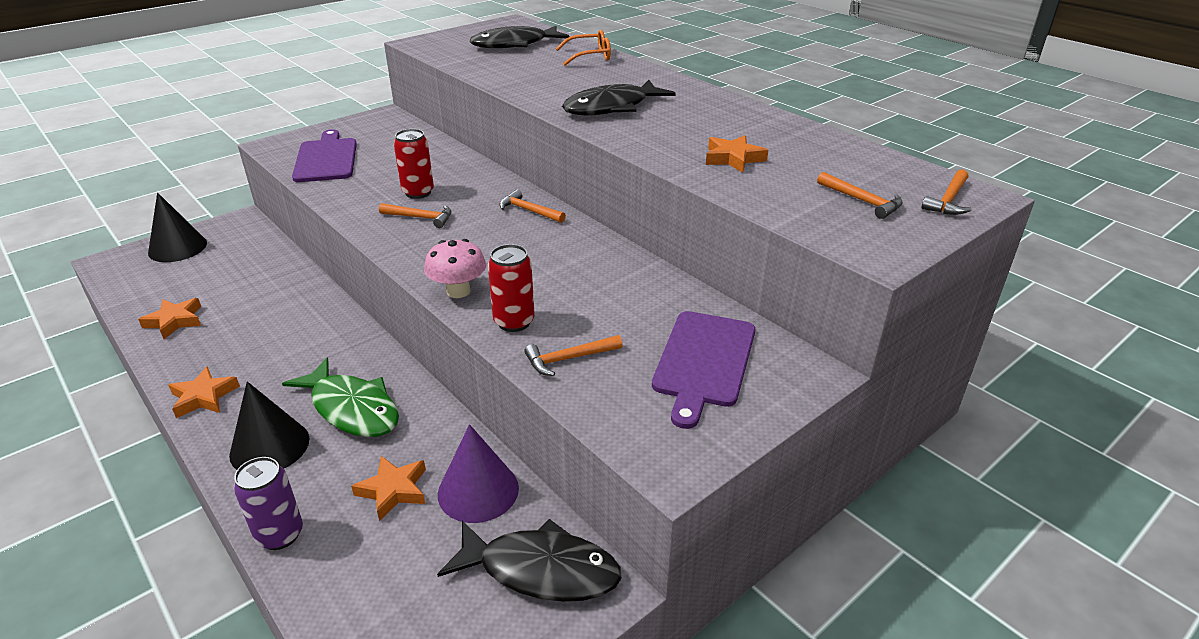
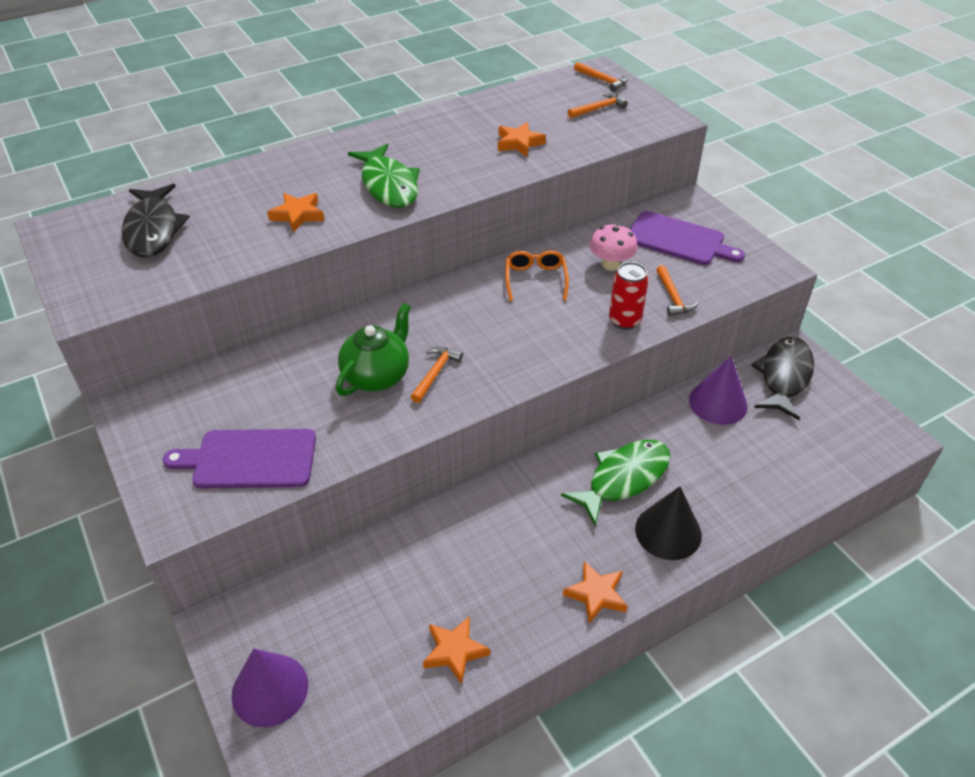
camera: 80 degrees left, 10 degrees up
(177, 247) = (270, 689): black cone -> purple cone
(280, 535) = (763, 513): purple can -> none
(393, 490) = (718, 449): orange star -> orange star (298, 215)
(418, 192) = (377, 375): red can -> green teapot
(458, 291) = (576, 350): pink mushroom -> pink mushroom (611, 264)
(529, 211) = (444, 301): orange hammer -> none
(590, 56) = (232, 182): orange glasses -> orange glasses (535, 279)
(611, 107) = (388, 185): black fish -> green fish

